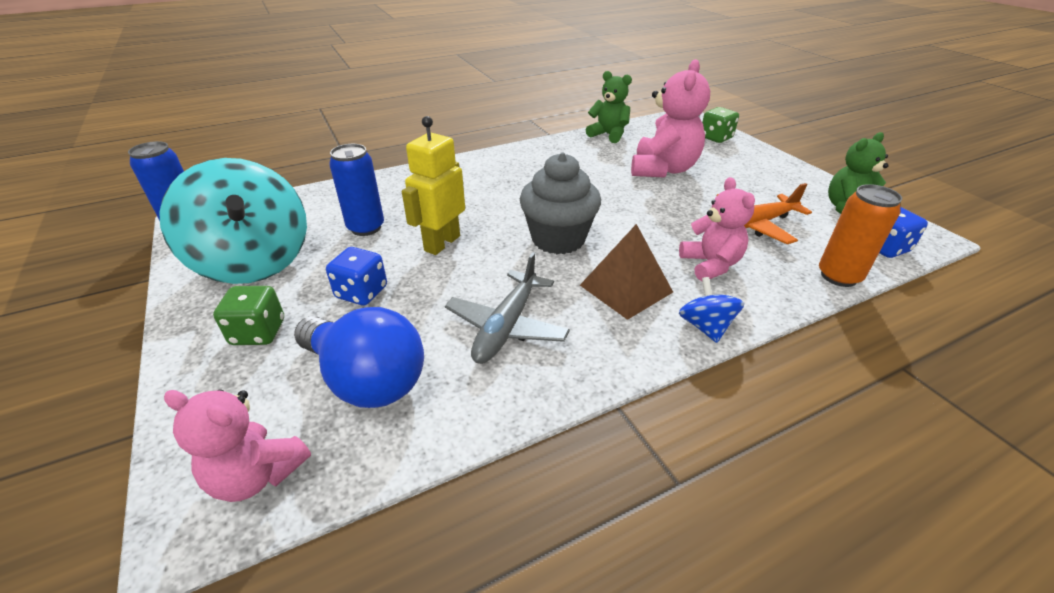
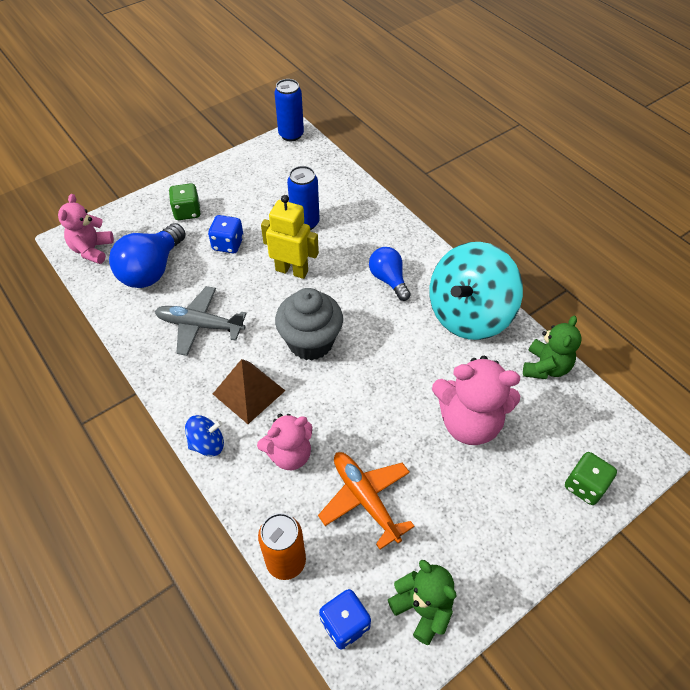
camera: 80 degrees right, 15 degrees up
(254, 261) = (255, 182): turquoise spinning top -> turquoise spinning top (469, 314)
(486, 186) = (388, 279): none -> blue light bulb

